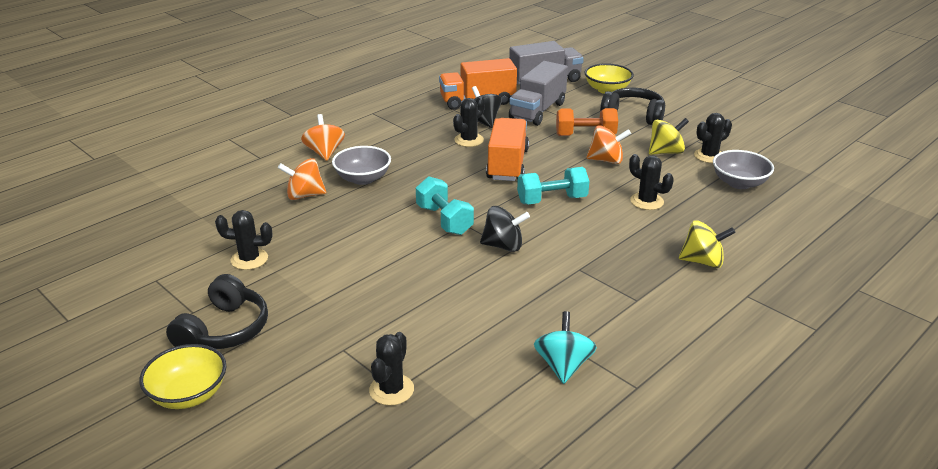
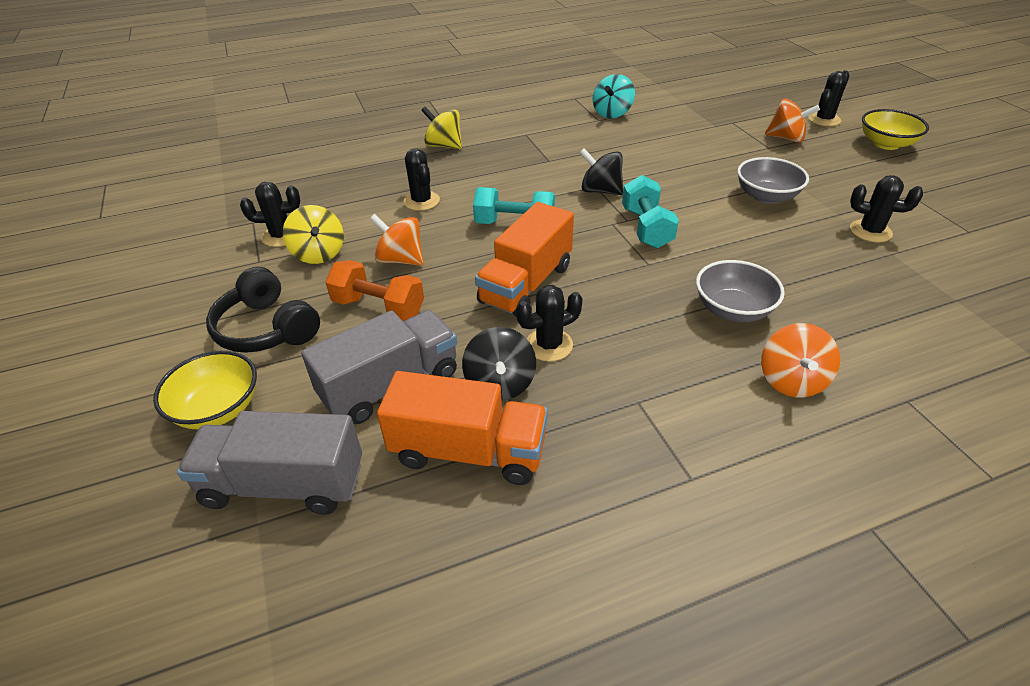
camera: 155 degrees left, 10 degrees up
(224, 330) = (874, 176): black headphones -> none
(304, 195) = (817, 301): orange spinning top -> orange spinning top (786, 138)
(391, 390) = (735, 122): black cactus -> black cactus (824, 119)
(665, 152) = (319, 253): yellow spinning top -> yellow spinning top turned 120 degrees counterclockwise
(739, 183) = (306, 198): grey bowl -> grey bowl (766, 196)

